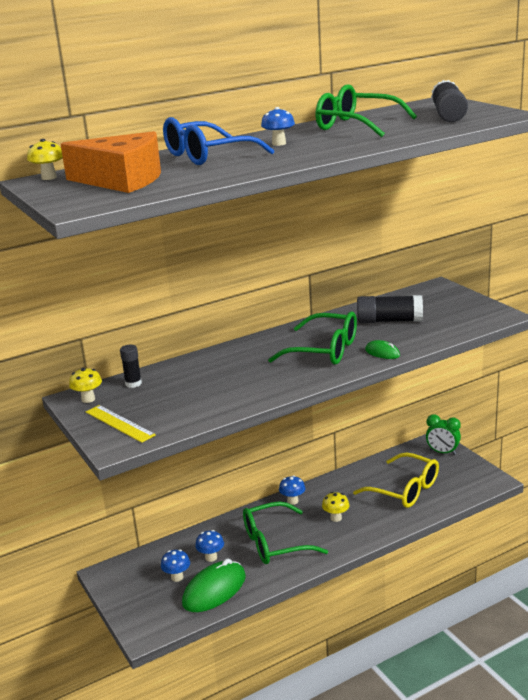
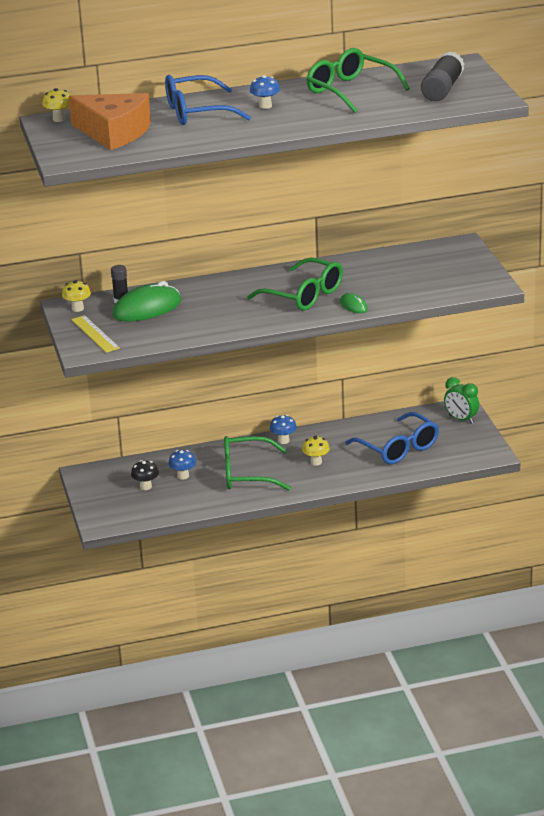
camera: 15 degrees right, 5 degrees up
(177, 577) = (146, 487): blue mushroom -> black mushroom
(214, 590) = (174, 502): green mouse -> green mouse (147, 308)
(389, 321) = (384, 274): black glue stick -> none
(405, 490) = (398, 448): yellow glasses -> blue glasses

